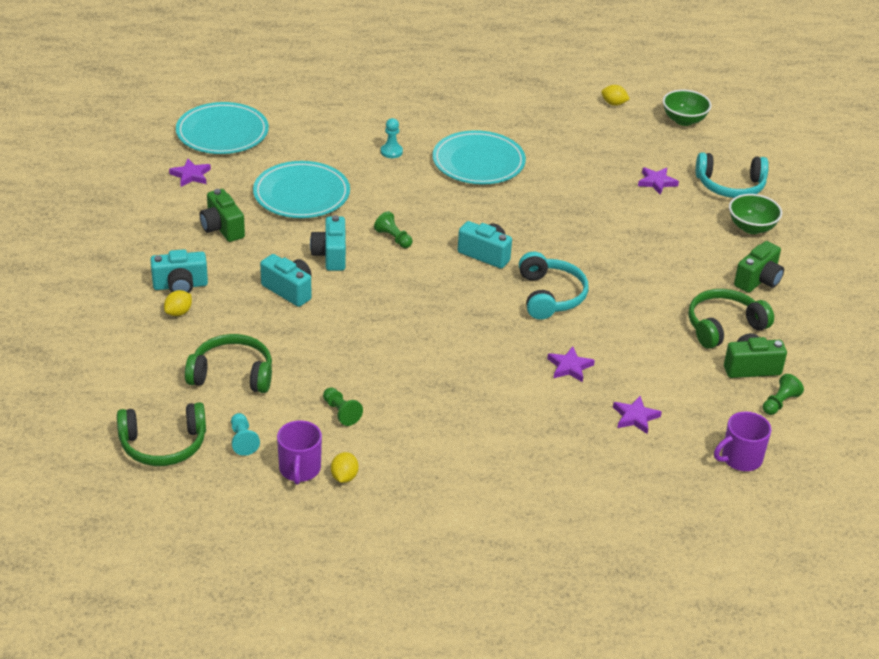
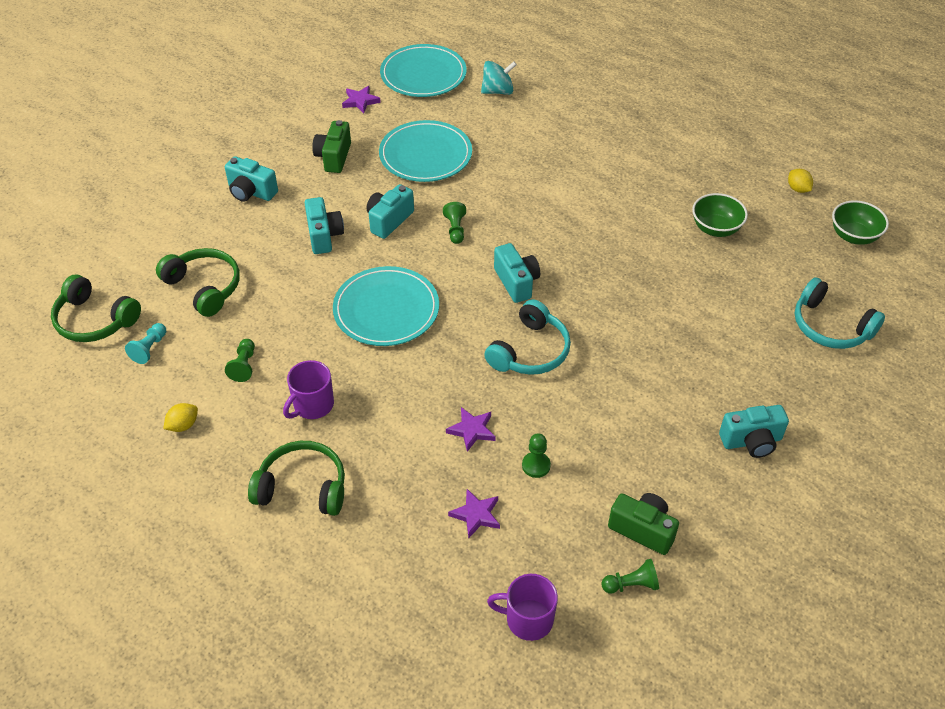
camera: 40 degrees right, 10 degrees up
(178, 312) = (225, 214): yellow lemon -> none
(299, 469) = (160, 398): purple mug -> purple mug (312, 405)
(304, 121) = (498, 91): none -> turquoise spinning top
(391, 152) = (540, 149): turquoise pawn -> none
(478, 162) = (605, 191): turquoise plate -> turquoise plate (386, 310)
(639, 366) = (536, 465): none -> green pawn
(656, 182) = (756, 287): purple star -> none
(723, 326) = (662, 470): green headphones -> green headphones (302, 487)
(751, 227) = (805, 381): green bowl -> green bowl (715, 228)
(758, 280) = (751, 441): green camera -> turquoise camera

